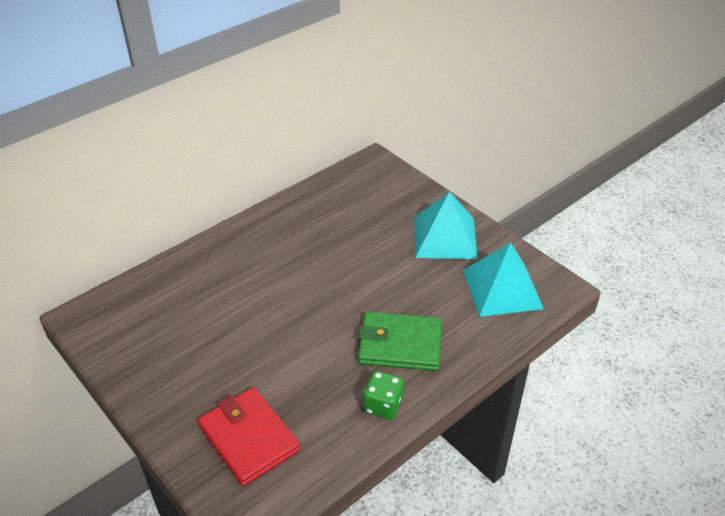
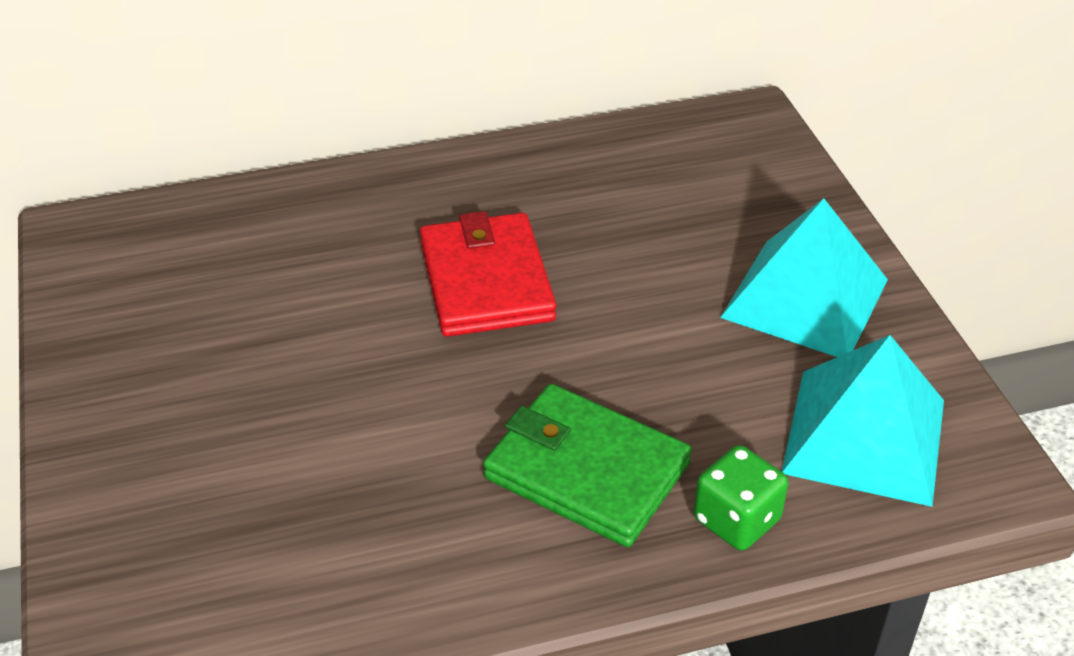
camera: 25 degrees right, 0 degrees up
(249, 438) = (204, 536): red wallet -> red wallet (486, 281)
(383, 405) = (481, 573): green dice -> green dice (736, 520)

